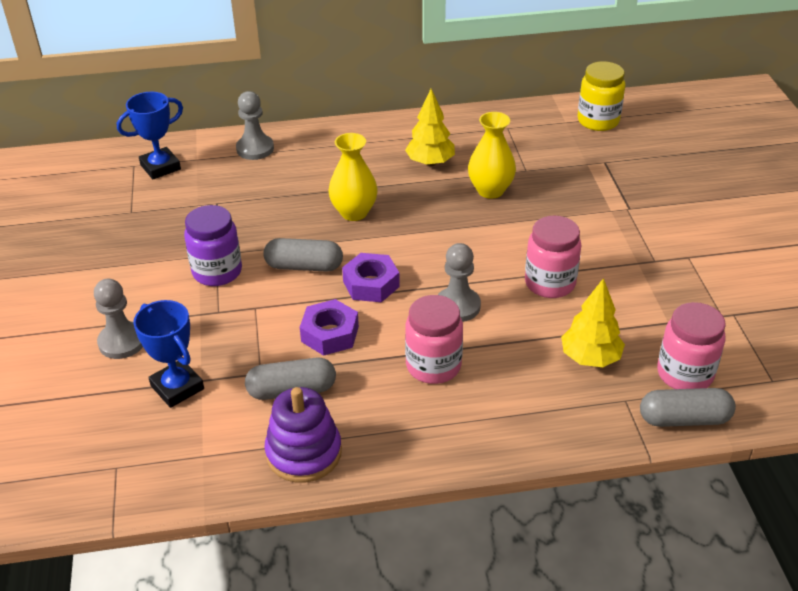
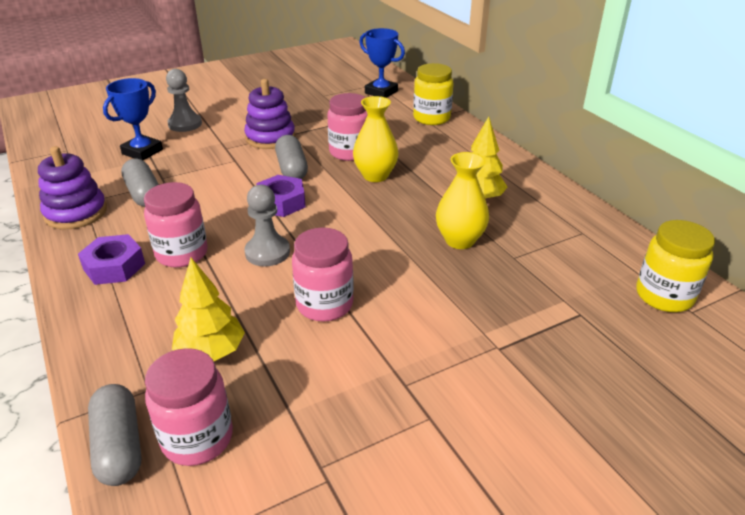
camera: 70 degrees right, 5 degrees down
(217, 272) = (270, 138): purple jar -> purple stacking toy
(255, 149) = (431, 118): grey pawn -> yellow jar
(294, 219) = (349, 152): none -> pink jar
(330, 334) = (212, 196): purple nut -> purple nut (114, 266)

